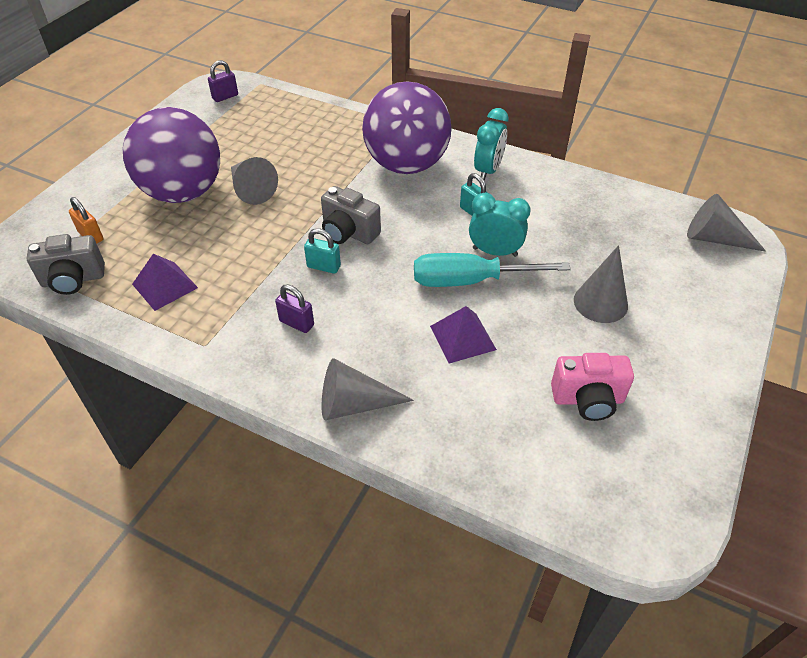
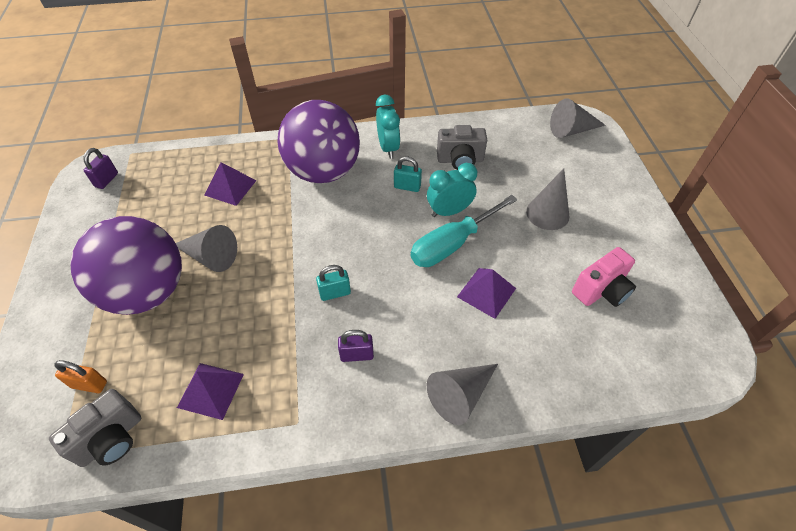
camera: 35 degrees left, 5 degrees up
(314, 143) = (230, 187): none -> purple pyramid
(348, 232) = (329, 252): grey camera -> grey camera (460, 160)

